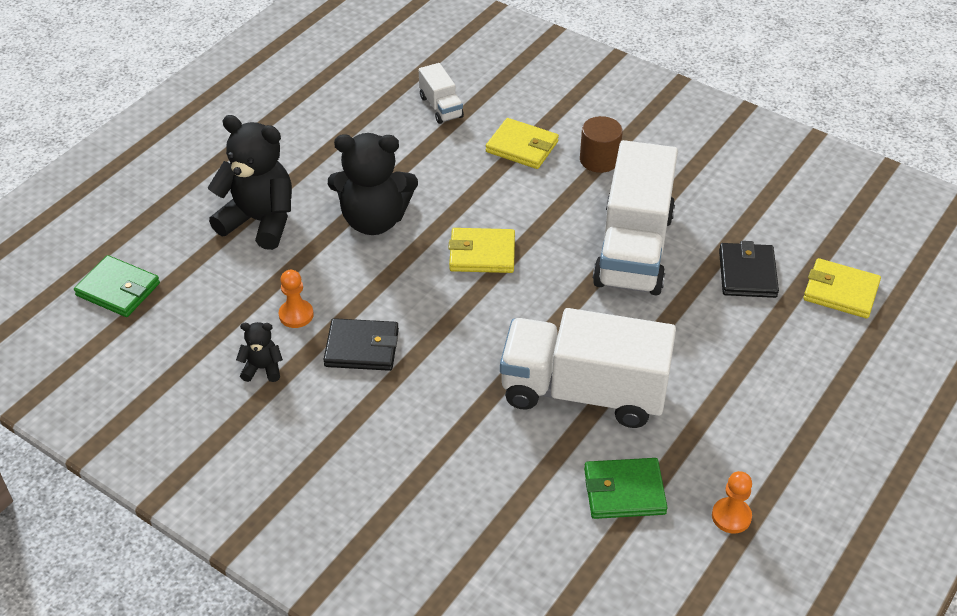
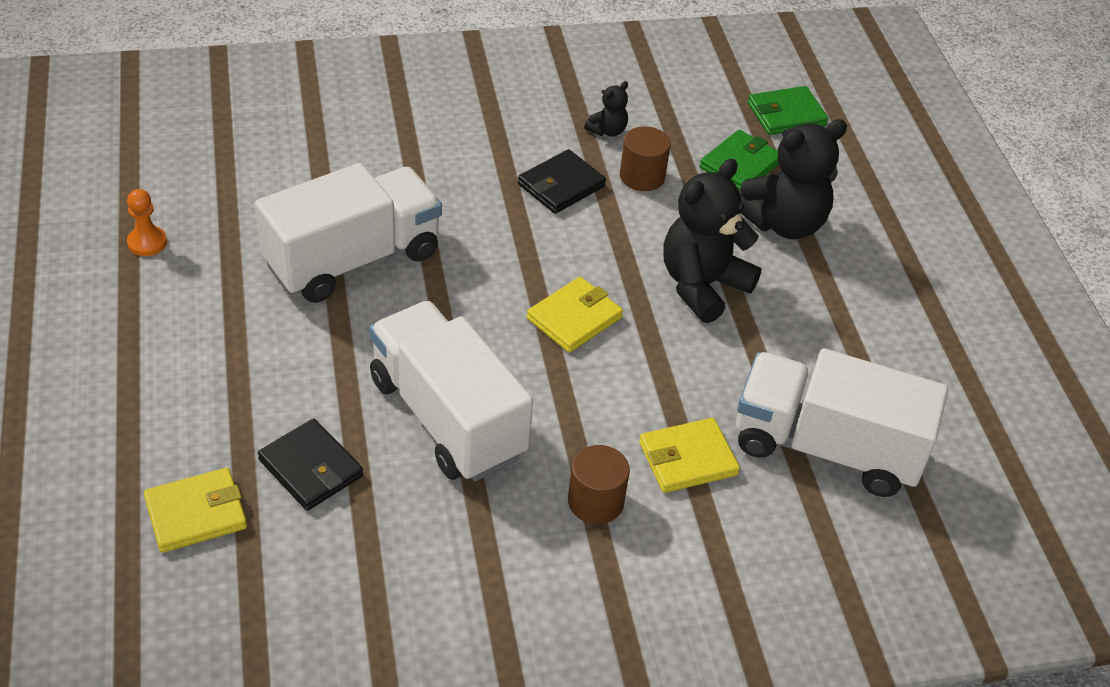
camera: 130 degrees right, 0 degrees up
(296, 315) = (642, 176): orange pawn -> brown cylinder
(441, 107) = (826, 448): white truck -> white truck, size x2.21
(624, 491) = (247, 211): green wallet -> green wallet (740, 165)

